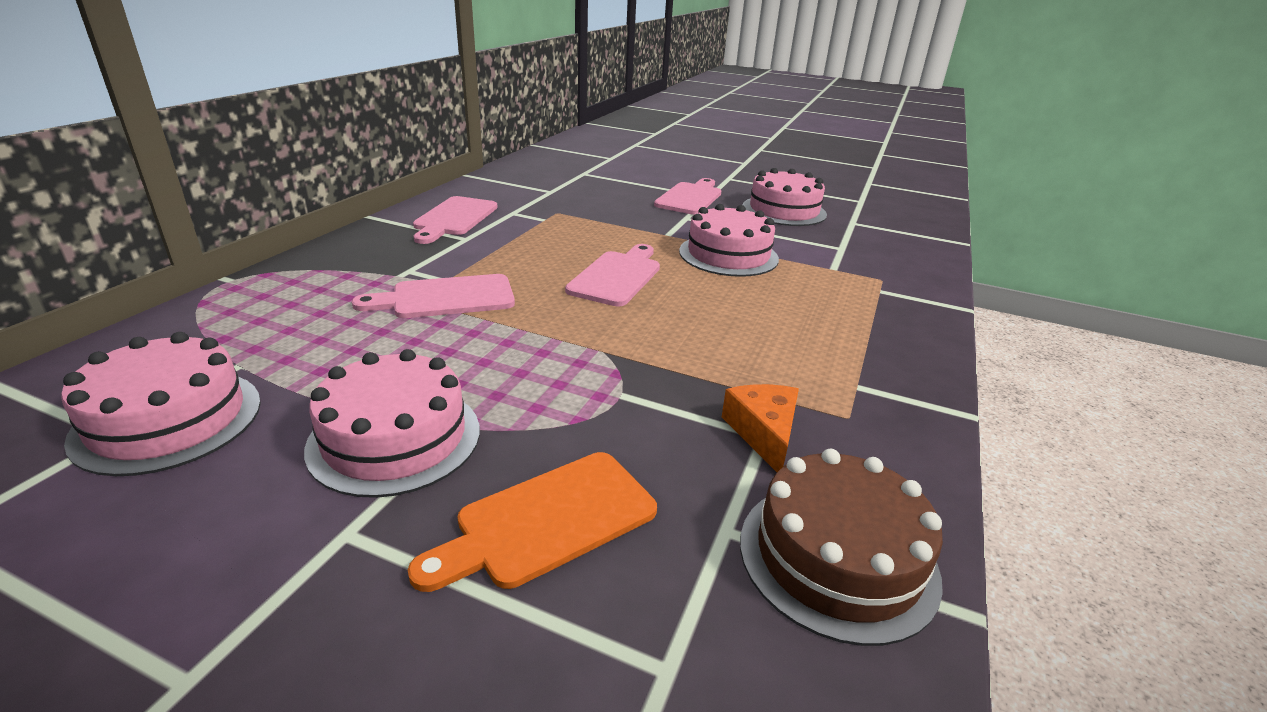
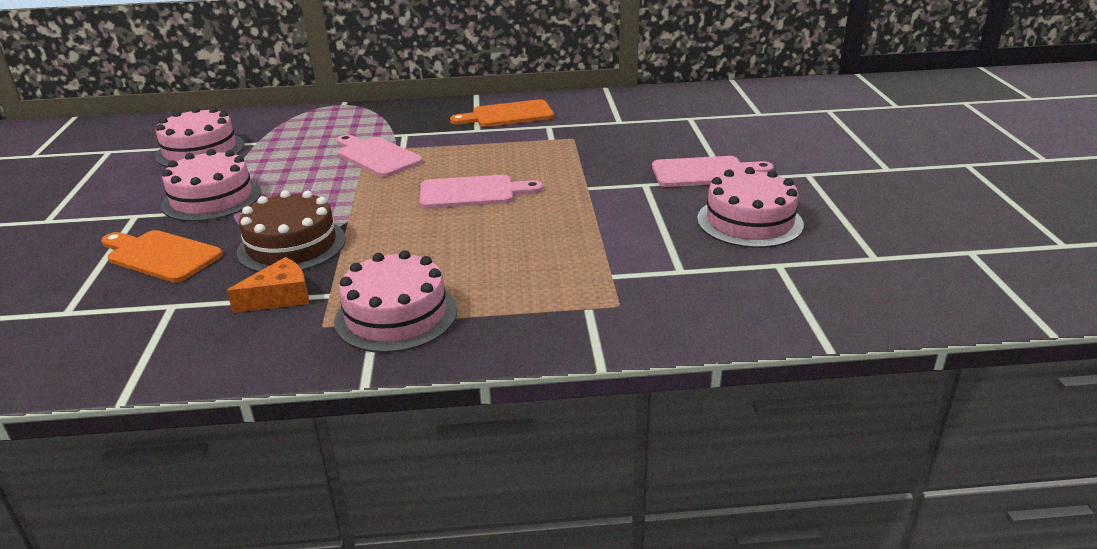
camera: 65 degrees right, 0 degrees up
(454, 218) = (508, 115): pink cutting board -> orange cutting board
(728, 255) = (577, 222): pink cake -> pink cake (396, 315)
(837, 557) = (159, 345): brown cake -> brown cake (292, 245)

